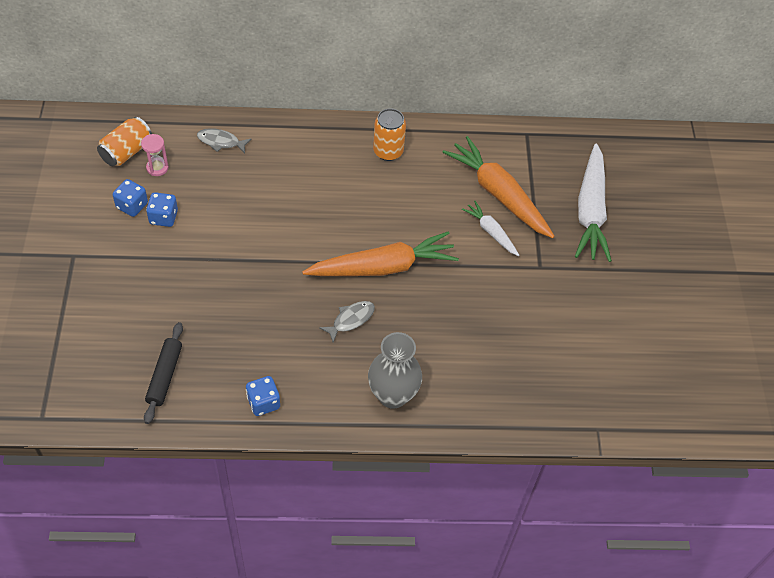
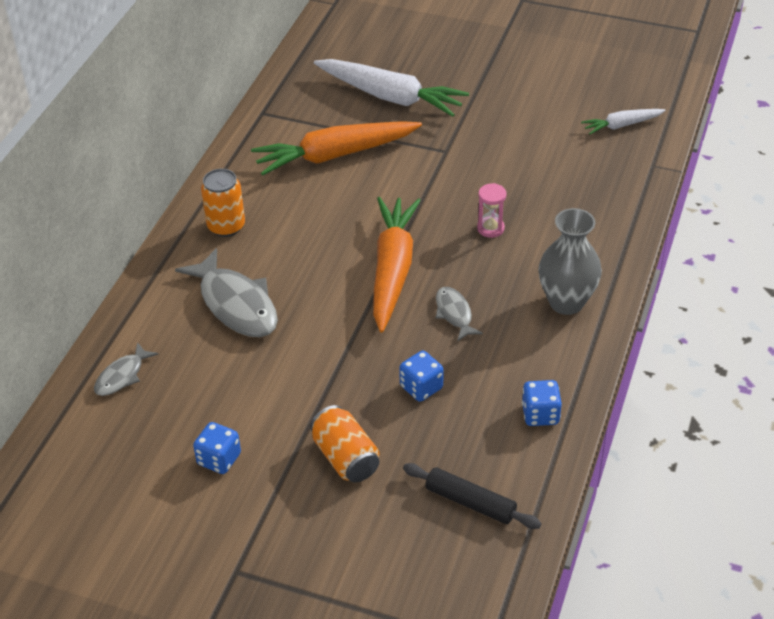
camera: 65 degrees left, 10 degrees down
(126, 152) = (81, 480): orange can -> orange can (345, 457)
(132, 206) = (182, 490): blue dice -> blue dice (421, 387)
(157, 168) = (130, 451): pink hourglass -> pink hourglass (490, 228)
(310, 182) = (236, 304): none -> grey fish
(490, 232) = (383, 174): white carrot -> white carrot (621, 125)

